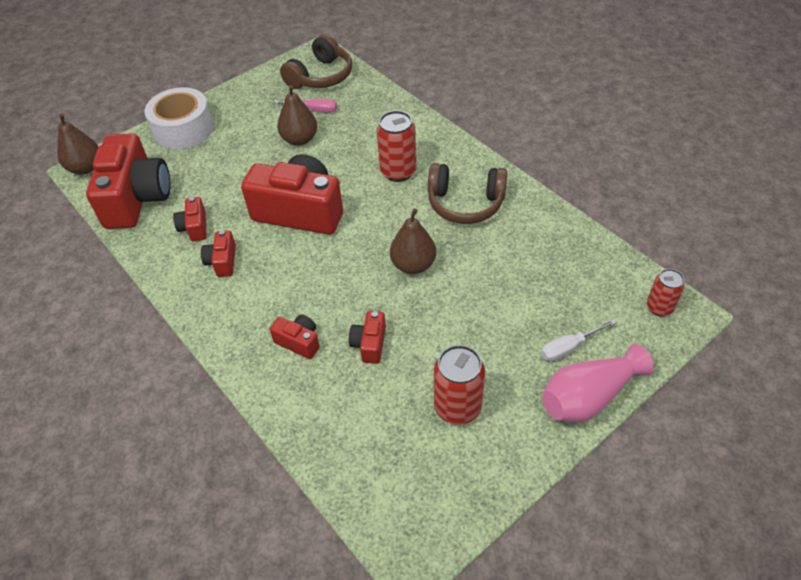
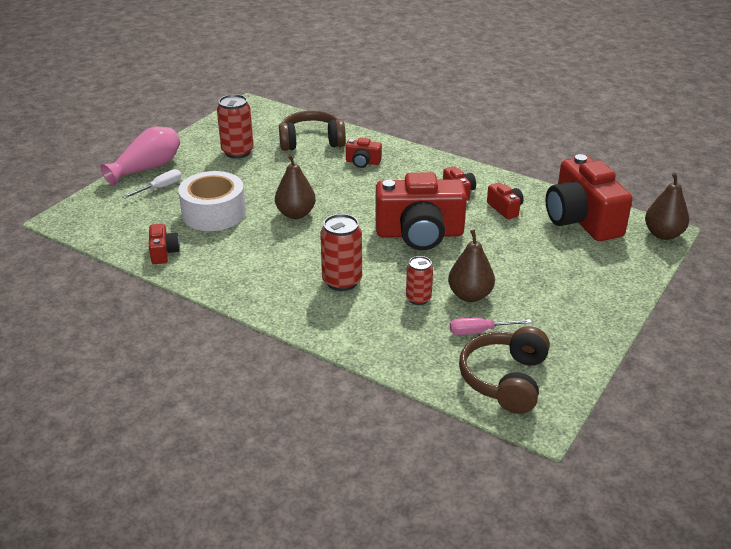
camera: 160 degrees right, 15 degrees down
(183, 129) = (609, 284): white tape -> white tape (214, 213)
(369, 344) = (310, 168): red camera -> red camera (163, 252)
(465, 203) = (262, 264): brown headphones -> brown headphones (311, 141)
(659, 307) = (83, 219): red can -> red can (418, 298)

